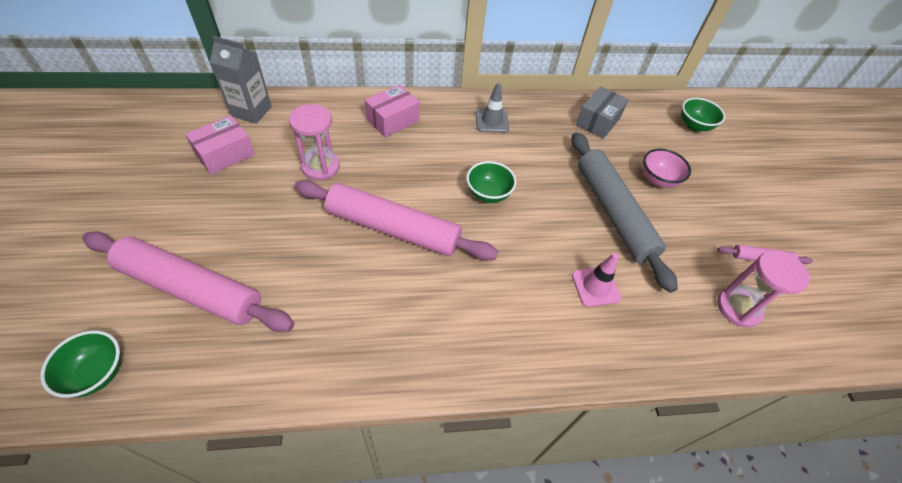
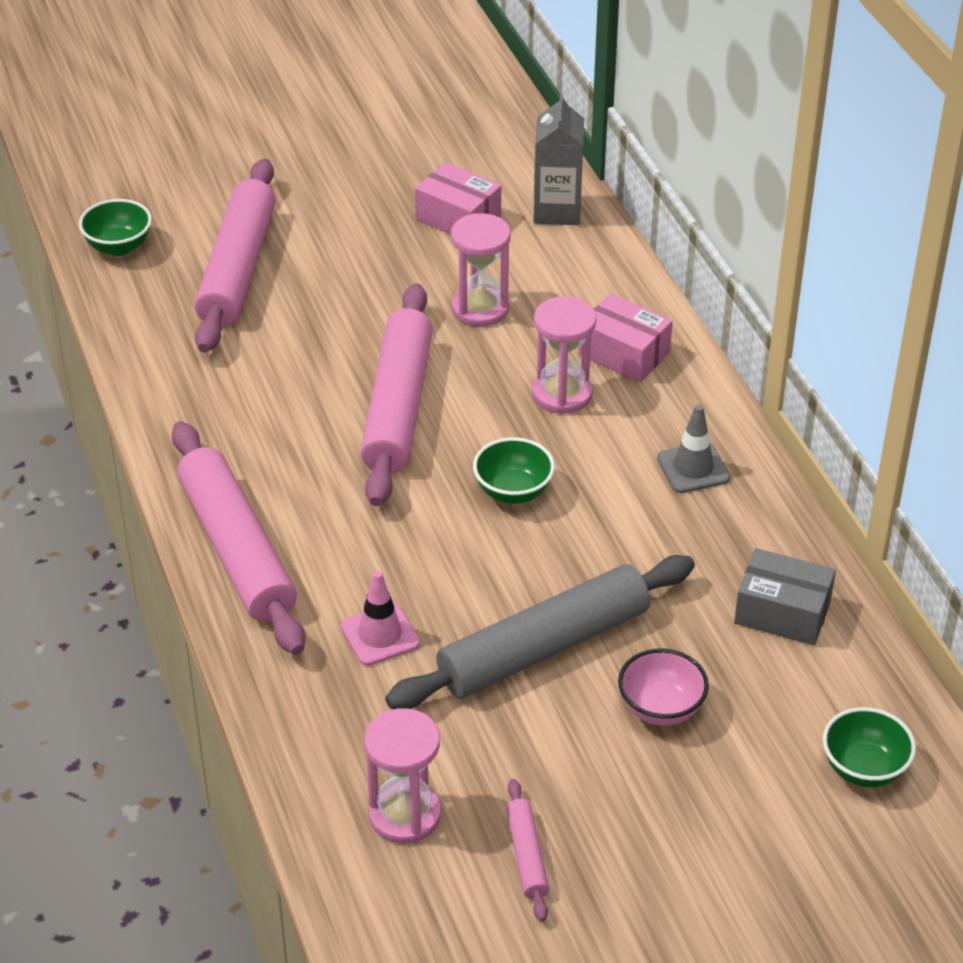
camera: 80 degrees right, 10 degrees down
(414, 152) = (562, 394): none -> pink hourglass
(503, 354) = (237, 550): none -> pink rolling pin

